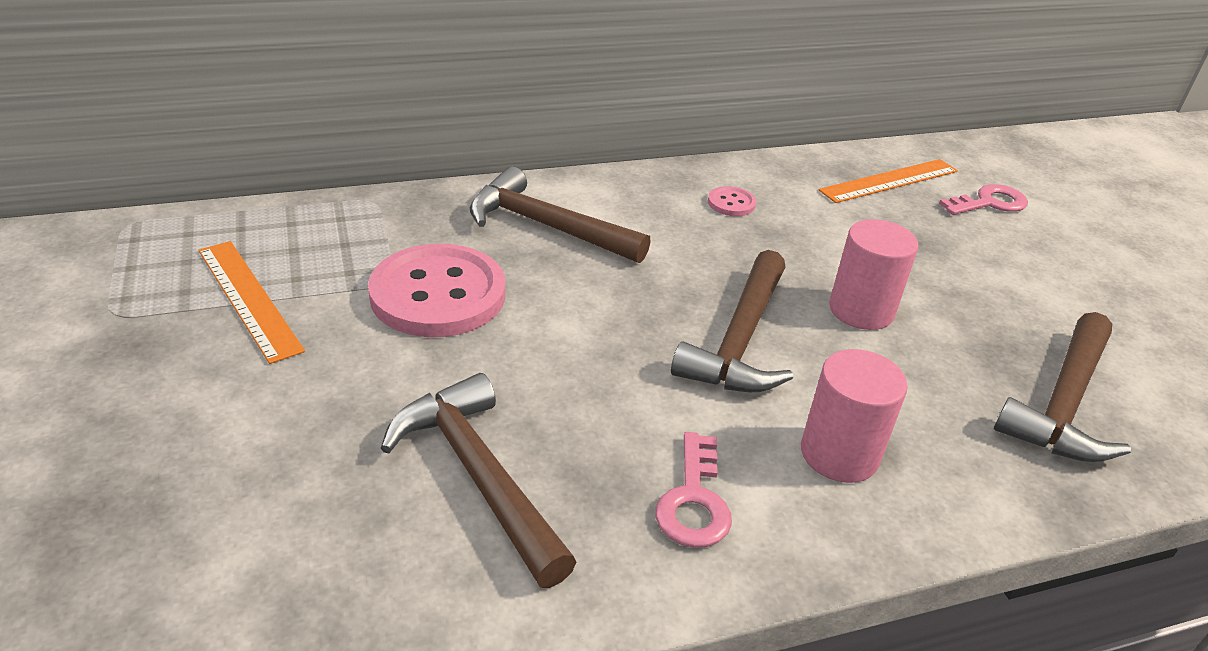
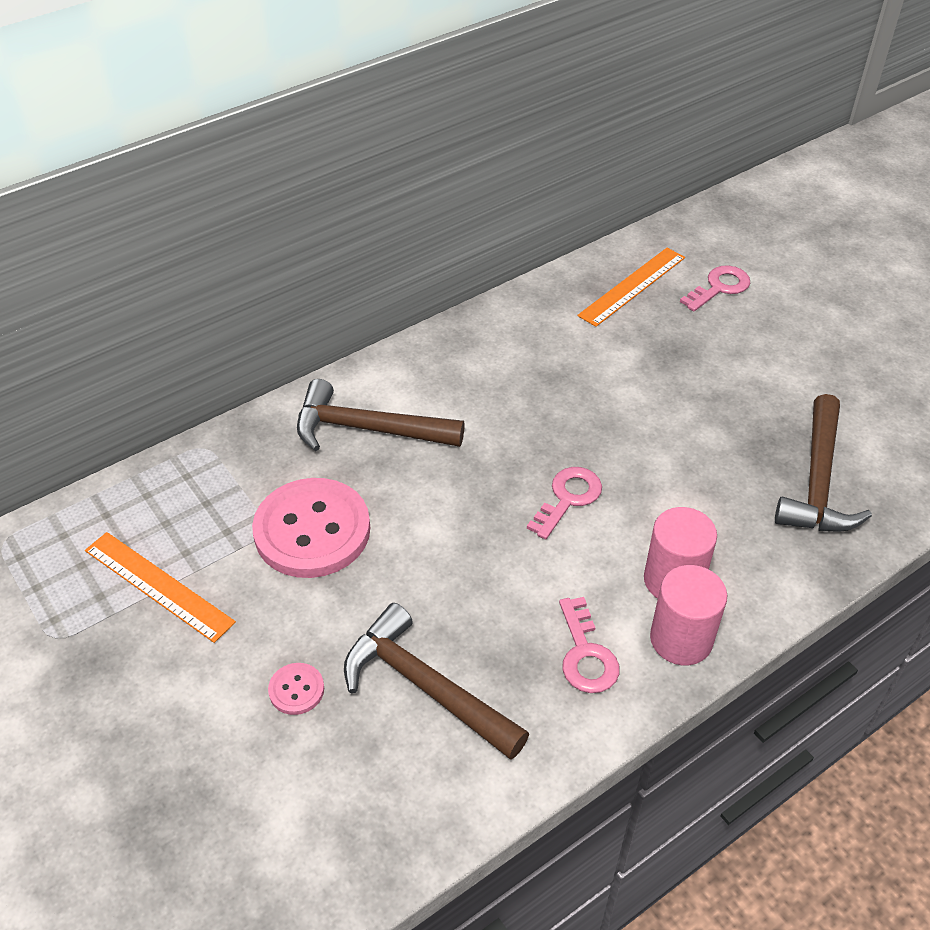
camera: 15 degrees left, 10 degrees up
(731, 203) = (510, 354): pink button -> pink button (296, 690)
(740, 340) = (568, 498): brown hammer -> pink key
(861, 310) = (650, 438): pink cylinder -> pink cylinder (681, 639)

